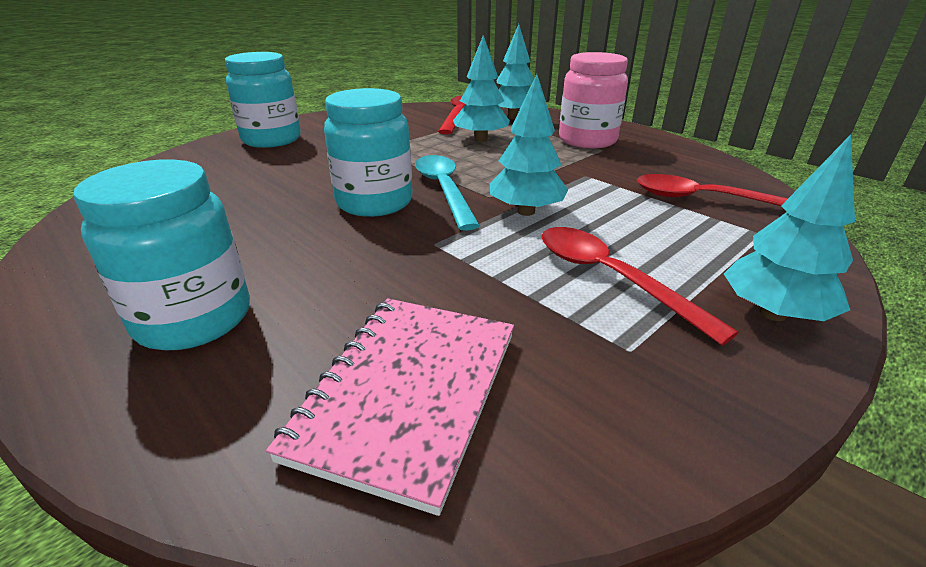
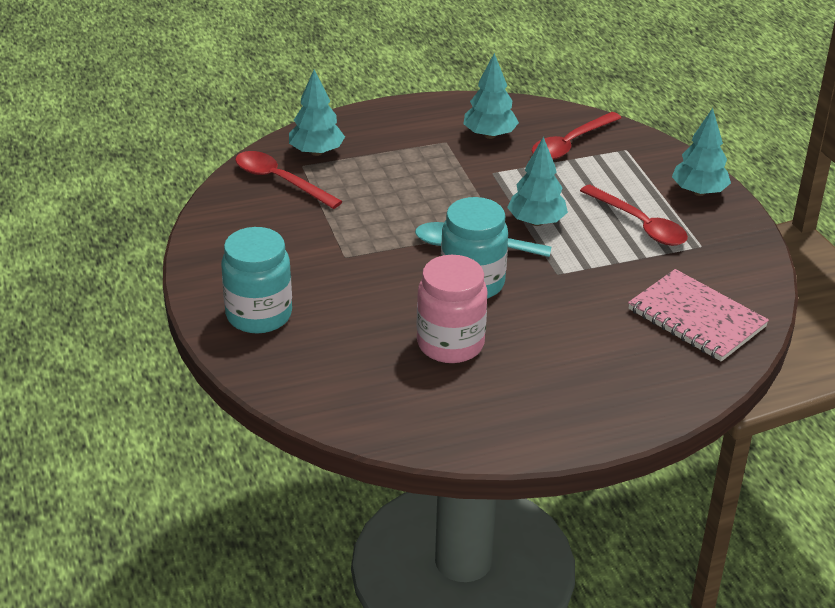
camera: 65 degrees left, 5 degrees up
(194, 319) = (593, 380): turquoise jar -> none
(481, 139) = (368, 192): turquoise tree -> turquoise tree (490, 135)
(587, 140) = (418, 139): pink jar -> pink jar (450, 344)
(611, 278) = (639, 224): red spoon -> red spoon turned 120 degrees counterclockwise

